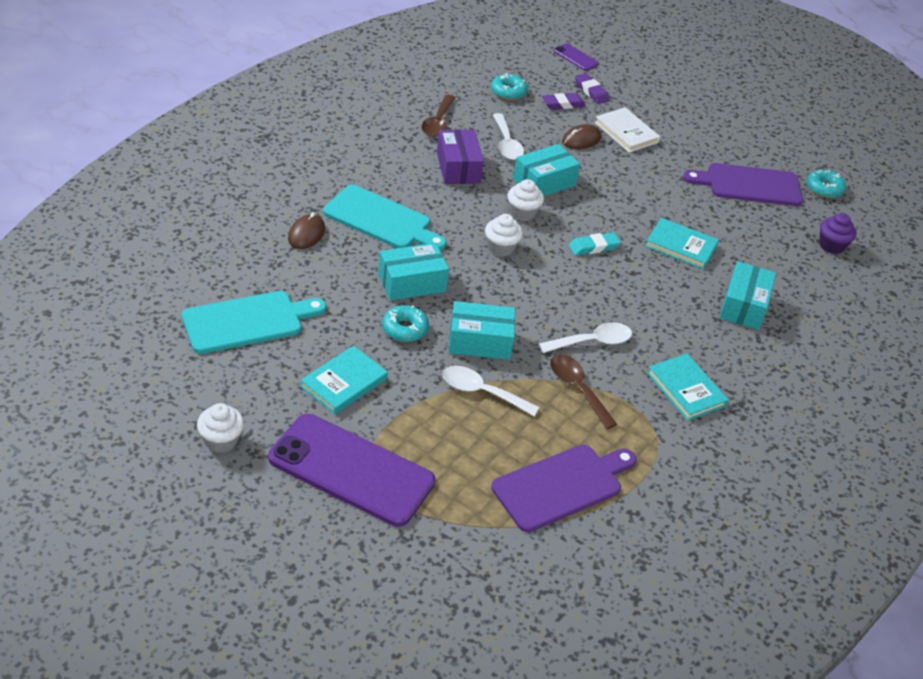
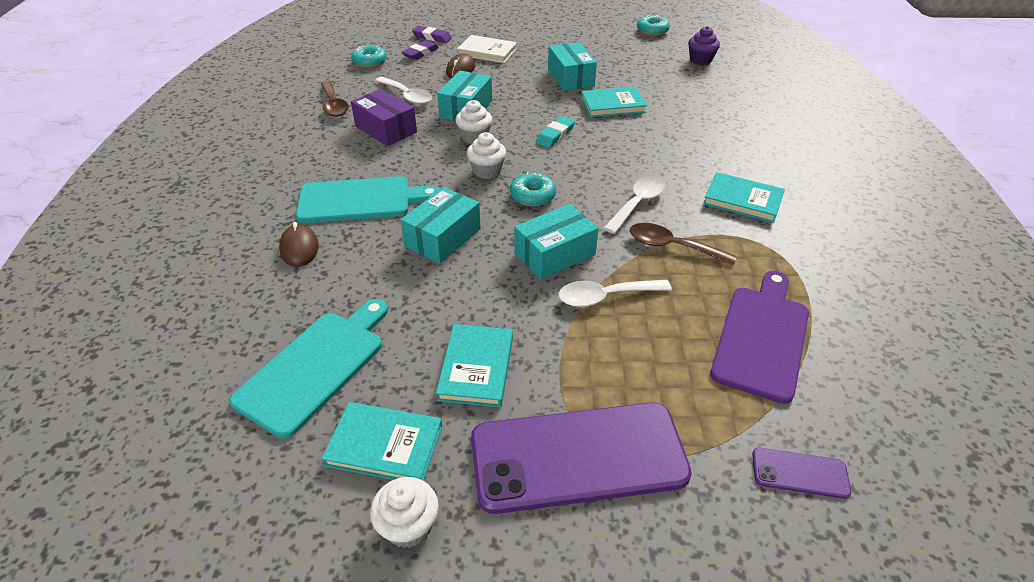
camera: 30 degrees left, 0 degrees up
(247, 392) = (385, 445): none -> turquoise book
(405, 329) = (479, 281): turquoise donut -> turquoise donut (532, 196)
(575, 57) = (396, 22): purple phone -> purple phone (800, 473)
(744, 306) = (701, 122): turquoise box -> turquoise box (570, 77)
(749, 185) = (606, 48): purple cutting board -> none

